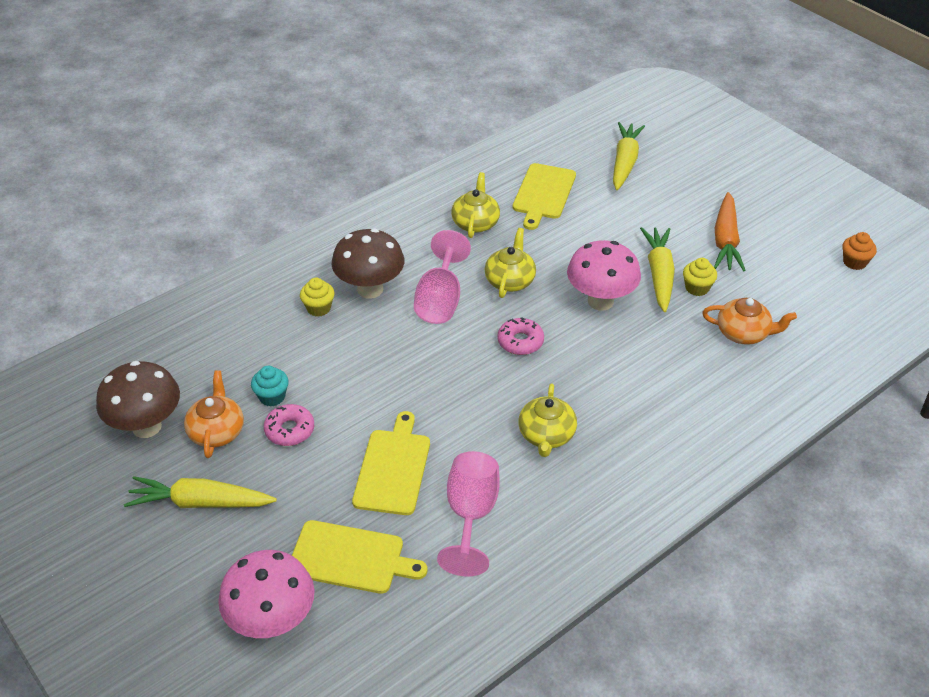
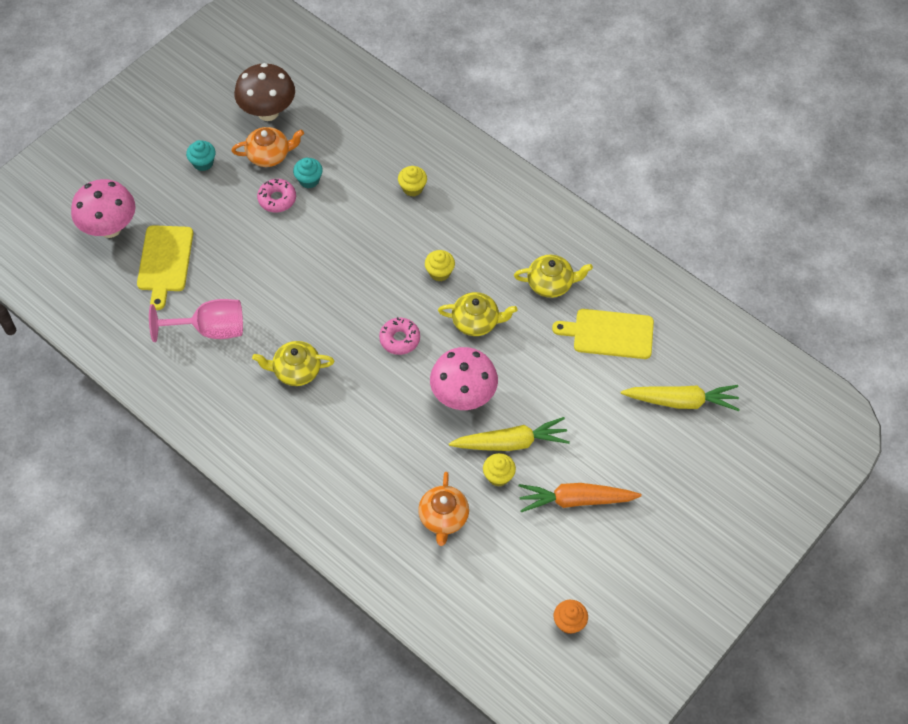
camera: 80 degrees right, 15 degrees up
(200, 502) = (203, 163): yellow carrot -> turquoise cupcake
(370, 289) = (443, 219): brown mushroom -> none
(393, 468) = (249, 272): yellow cutting board -> none
(440, 300) = (439, 272): pink goblet -> yellow cupcake

